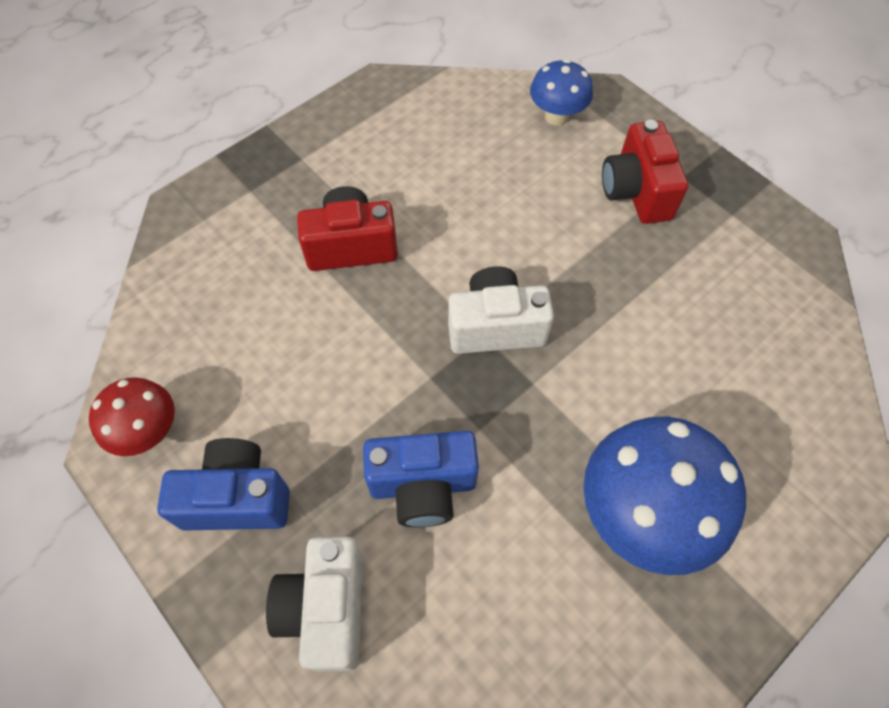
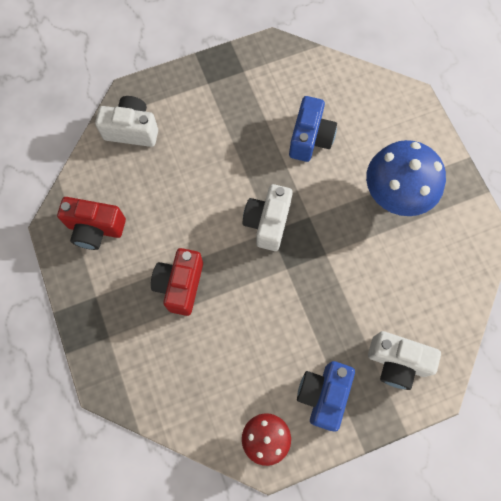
camera: 70 degrees left, 10 degrees up
(423, 486) = (348, 293): blue camera -> blue camera (310, 138)
(556, 116) = (132, 130): blue mushroom -> white camera
(636, 191) = (208, 112): red camera -> red camera (95, 229)

